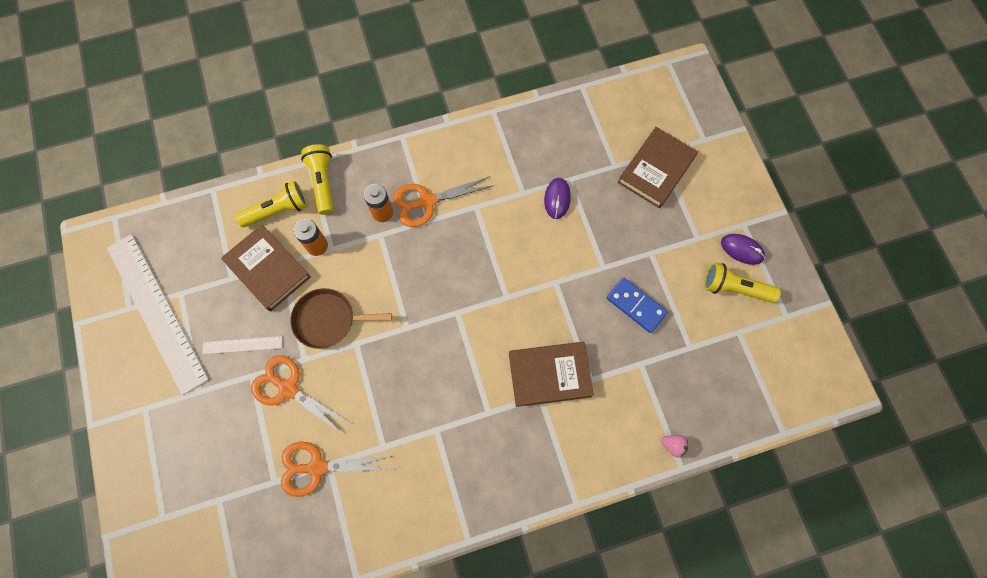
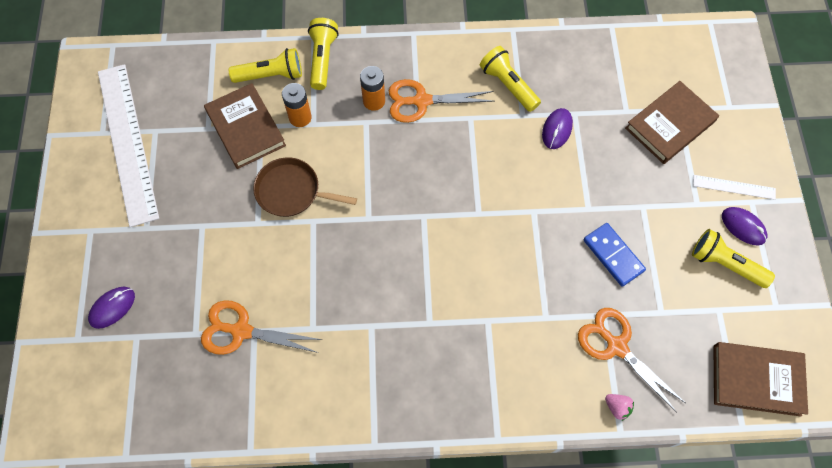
camera: 15 degrees right, 5 degrees down
(188, 478) = (112, 308): none -> purple mouse
(242, 345) = (201, 194): white ruler -> white ruler (734, 187)
(288, 388) = (234, 247): orange scissors -> orange scissors (616, 346)
(502, 167) = (508, 85): none -> yellow flashlight
(549, 375) = (503, 301): brown book -> brown book (756, 380)

